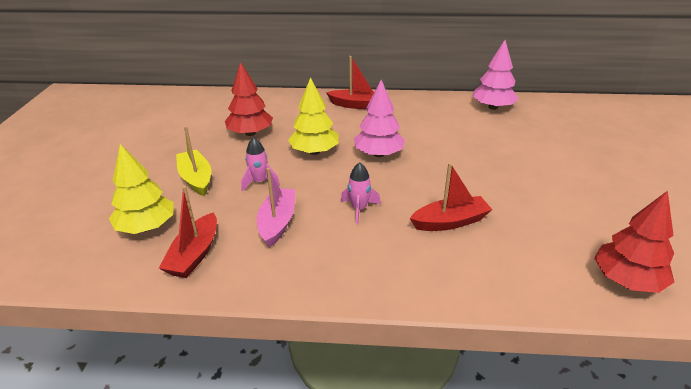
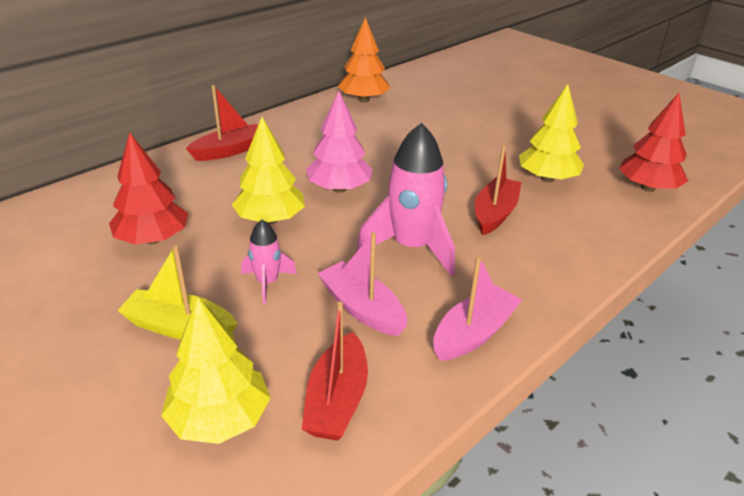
camera: 50 degrees left, 0 degrees up
(194, 254) = (337, 400): red boat -> red boat turned 45 degrees clockwise
(306, 276) = (474, 333): none -> pink boat
(359, 209) = (411, 247): pink rocket -> pink rocket, size x1.91
(493, 107) = (363, 100): pink tree -> orange tree
(539, 223) = (547, 178): none -> yellow tree

